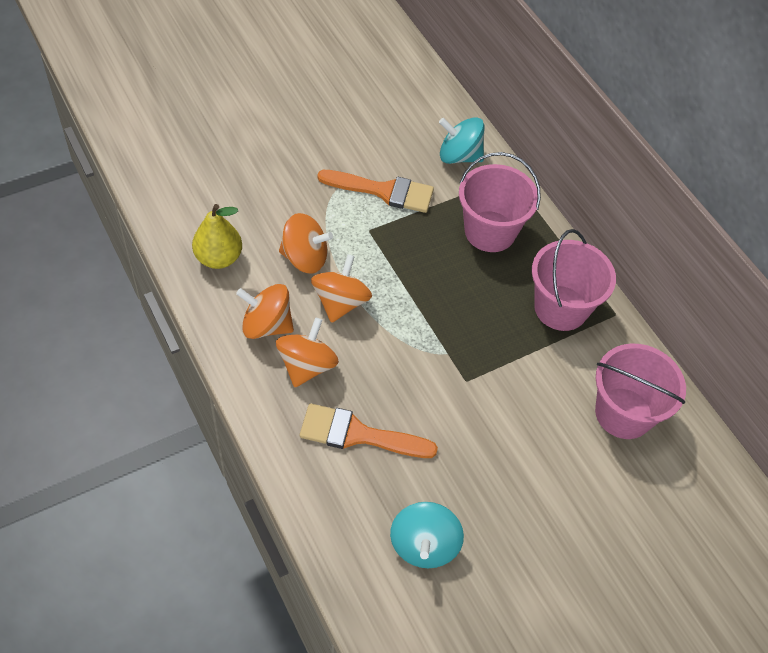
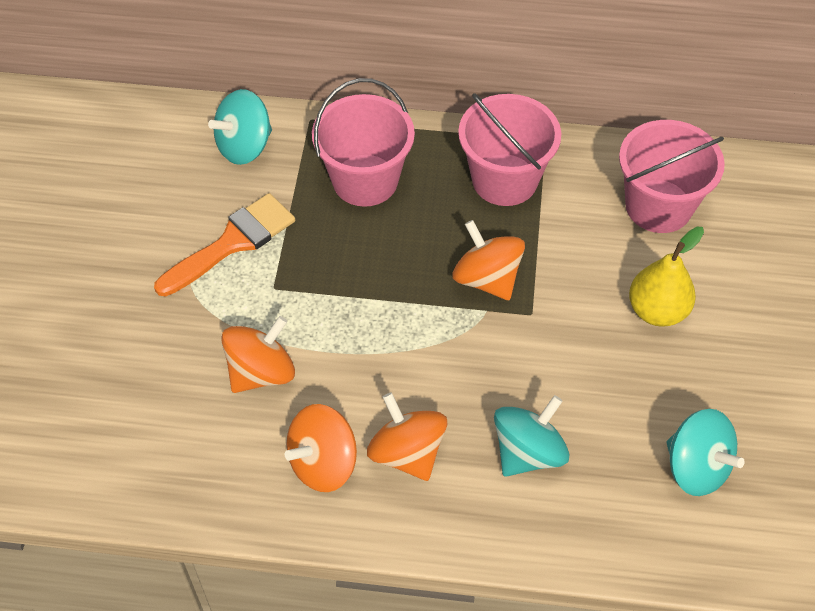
camera: 50 degrees left, 0 degrees up
(219, 258) = (189, 461): yellow pear -> yellow pear (657, 310)
(340, 302) = (348, 371): orange spinning top -> orange spinning top (487, 278)
(358, 434) = (528, 452): orange brush -> turquoise spinning top

